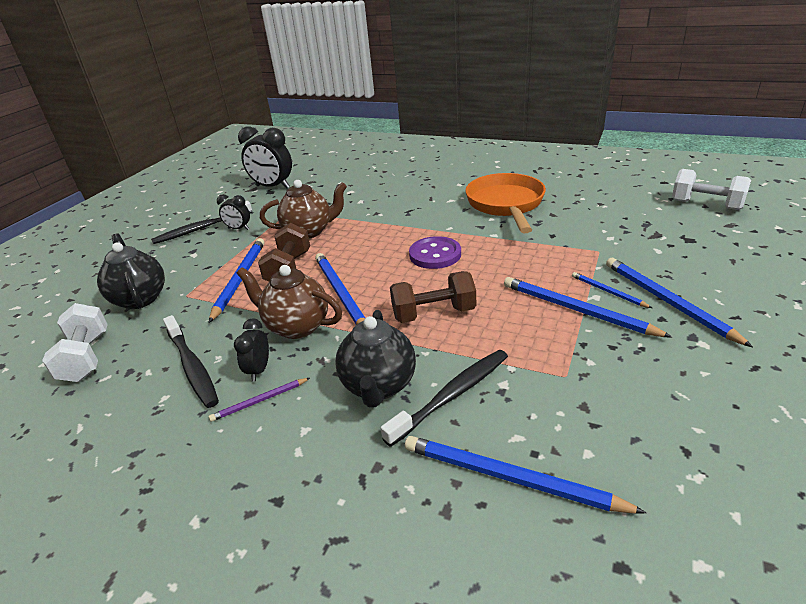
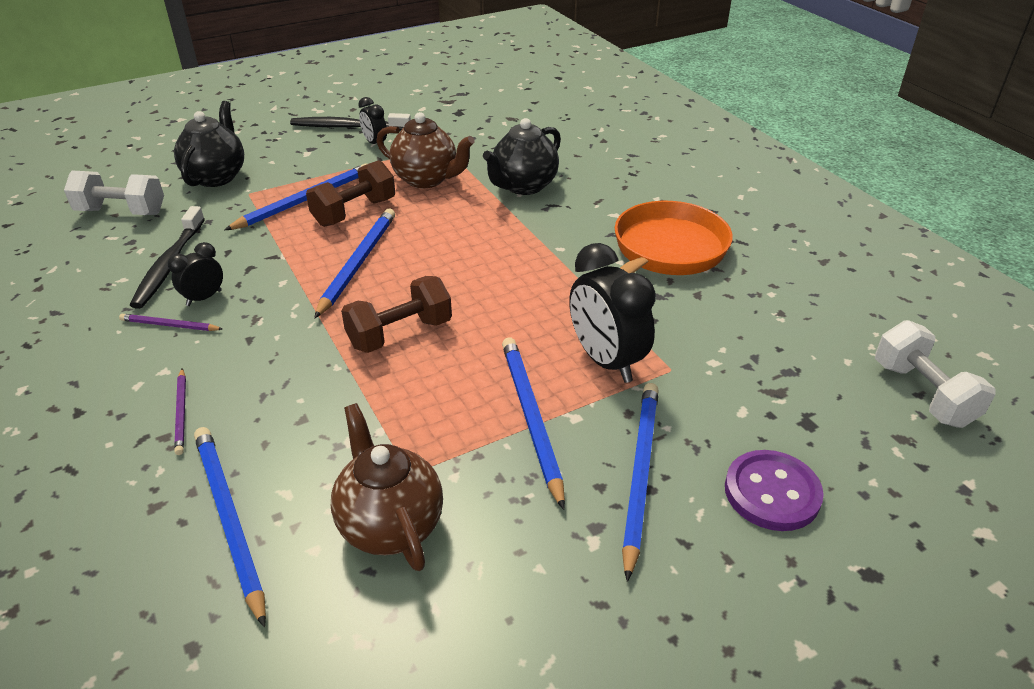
camera: 35 degrees right, 5 degrees up
(86, 358) = (121, 212): white dumbbell -> white dumbbell turned 75 degrees clockwise
(272, 187) = (468, 108): black clock -> black clock (606, 361)
(297, 326) = (281, 275): brown teapot -> brown teapot (390, 525)
(365, 444) = (181, 413): none -> purple pencil
(379, 386) = (259, 372): black teapot -> black teapot (523, 186)
(433, 313) = (400, 334): brown dumbbell -> brown dumbbell turned 60 degrees counterclockwise
(435, 255) = (497, 272): purple button -> purple button (772, 492)
(452, 395) = (296, 420): black toothbrush -> none
(608, 292) = (597, 420): blue pencil -> none

